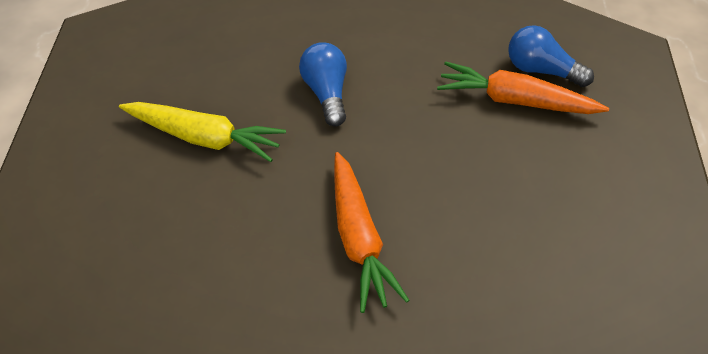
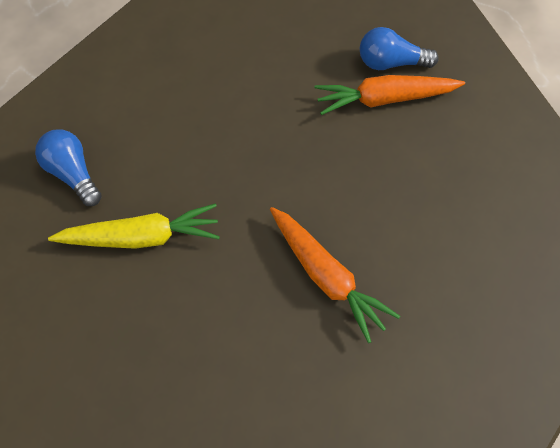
camera: 25 degrees left, 10 degrees up
(326, 93) = (225, 152): blue light bulb -> blue light bulb (72, 174)

